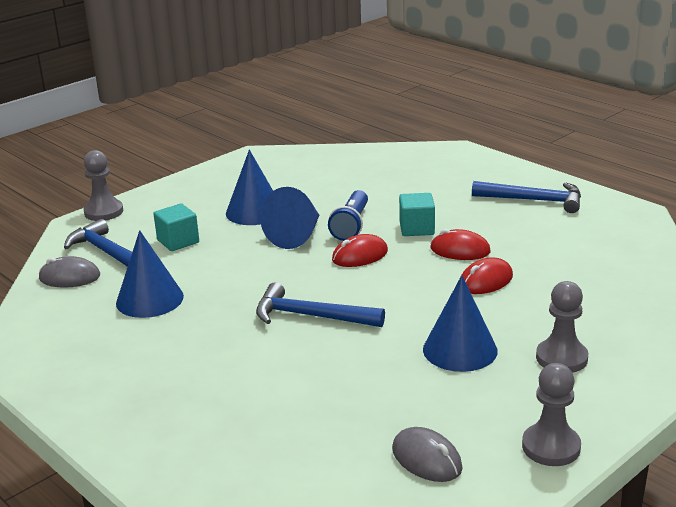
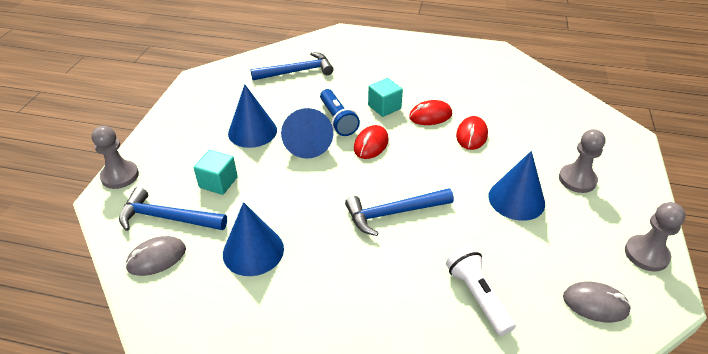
camera: 35 degrees left, 15 degrees up
(309, 405) = (477, 296): none -> white flashlight
(534, 200) = (432, 60): blue hammer -> blue hammer (297, 72)

